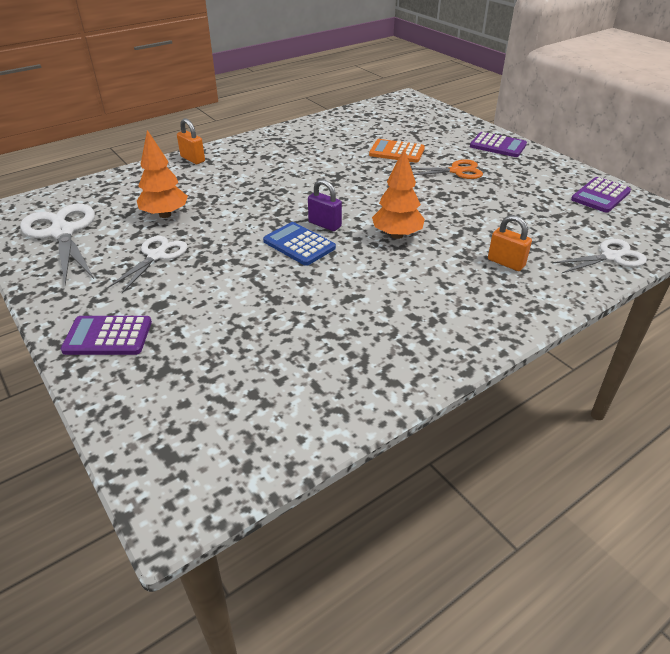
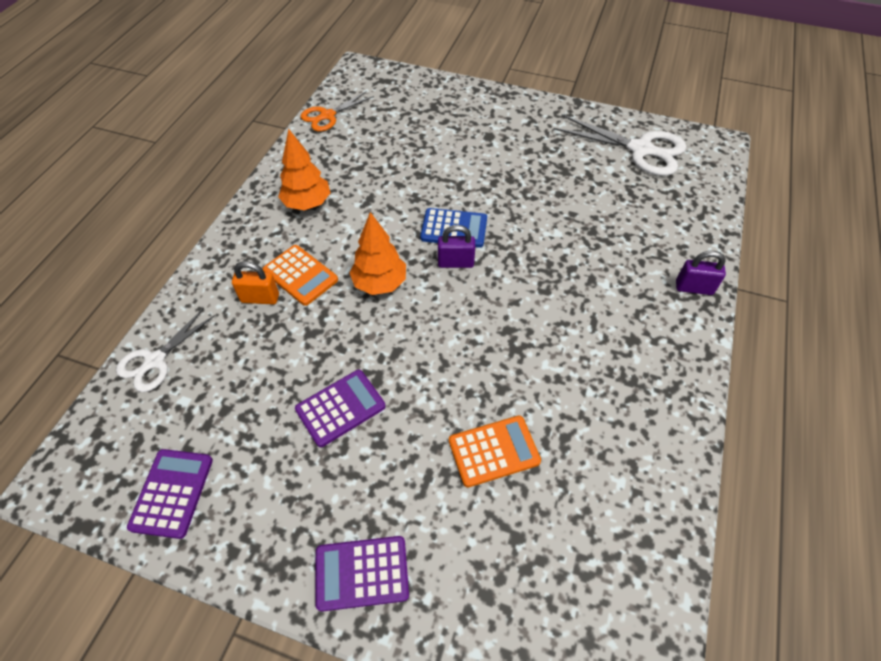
camera: 145 degrees right, 15 degrees up
(108, 336) = (489, 107): purple calculator -> purple calculator (340, 408)
(156, 255) = (545, 165): white scissors -> none
(165, 215) = (599, 203): orange tree -> orange tree (307, 204)
(193, 159) = (694, 288): orange padlock -> purple padlock
(456, 171) = (385, 446): orange scissors -> orange scissors (327, 116)
(461, 264) = (300, 275): none -> orange calculator

